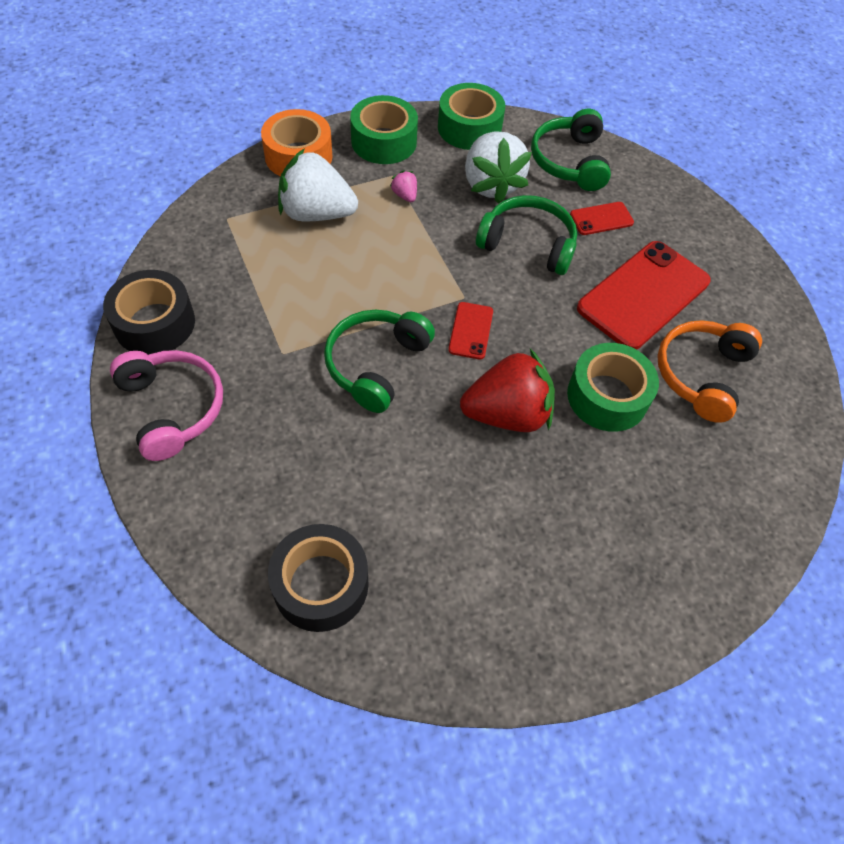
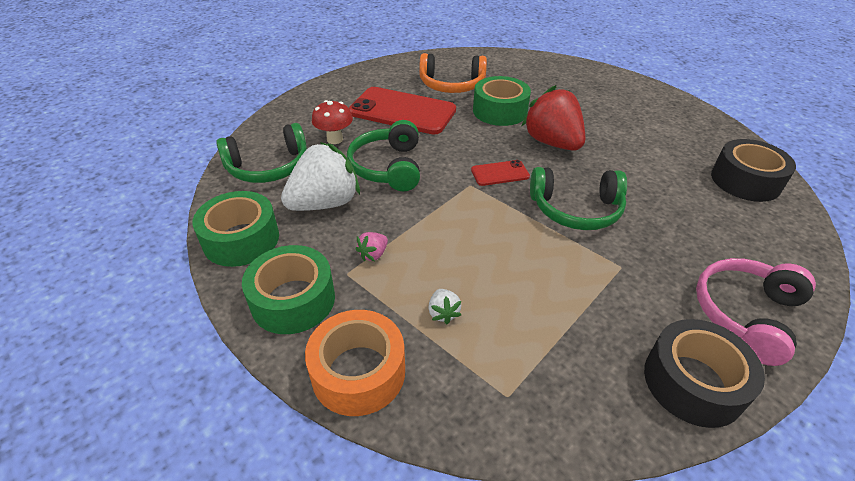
camera: 110 degrees left, 15 degrees down
(316, 213) = (443, 313): white strawberry -> white strawberry, size x0.41
(601, 219) = (335, 139): red phone -> red mushroom

